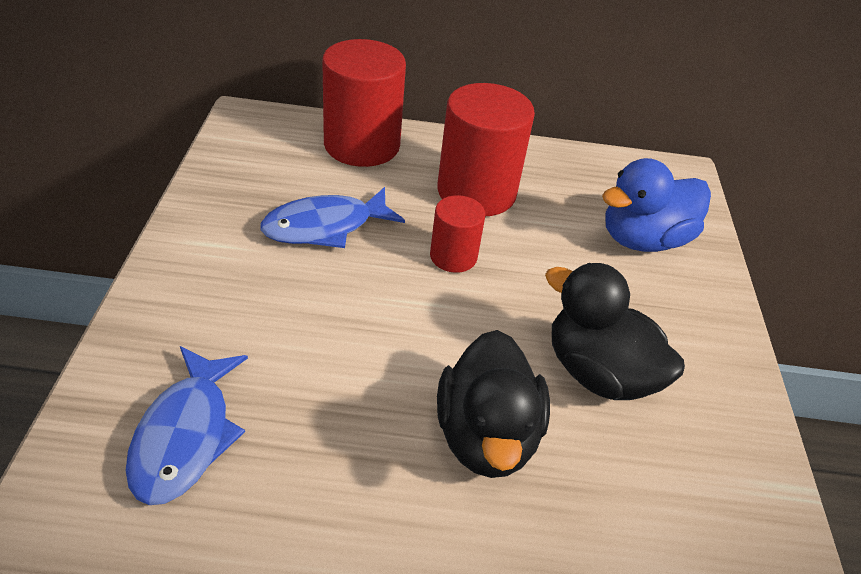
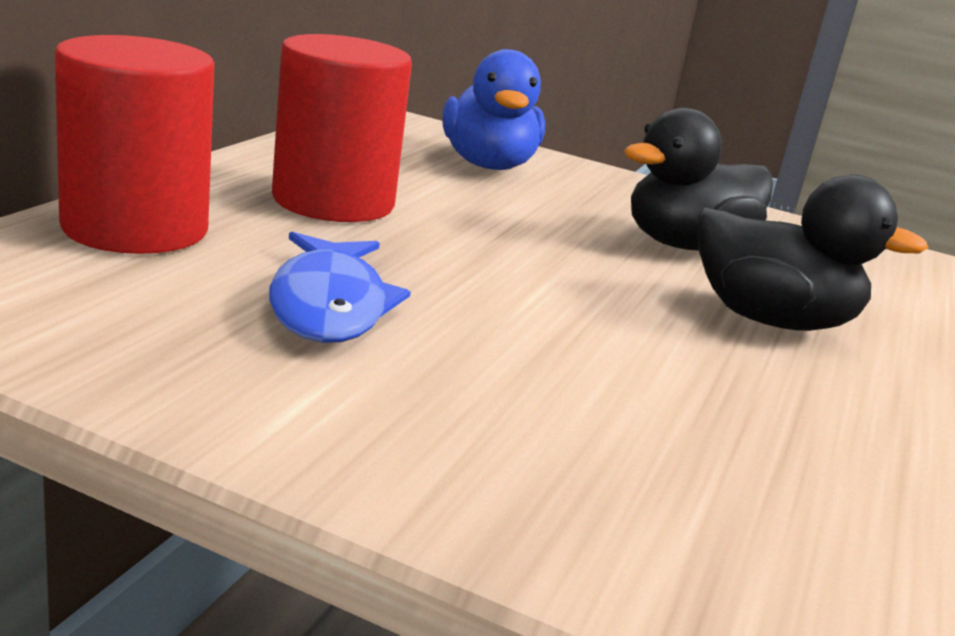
camera: 70 degrees left, 20 degrees down
(186, 435) = (765, 520): blue fish -> none
(453, 256) = (458, 250): red cylinder -> none

